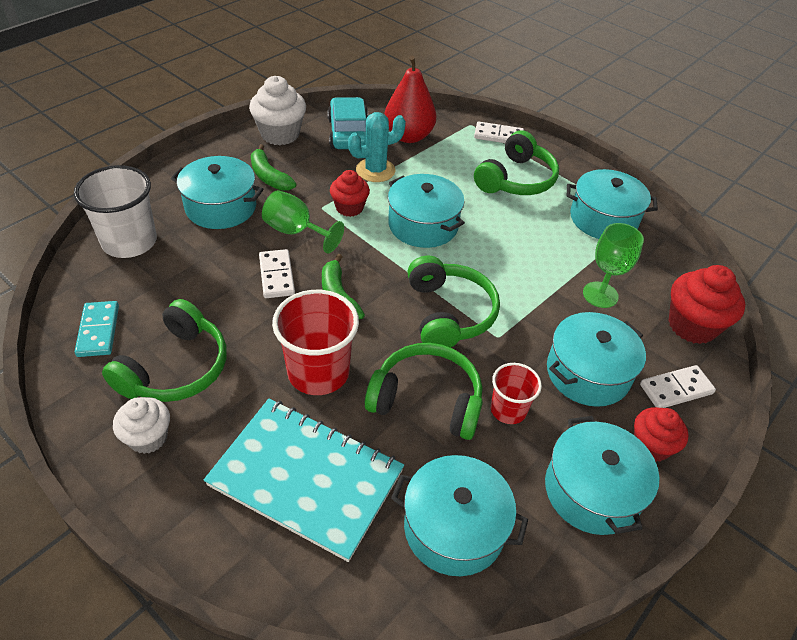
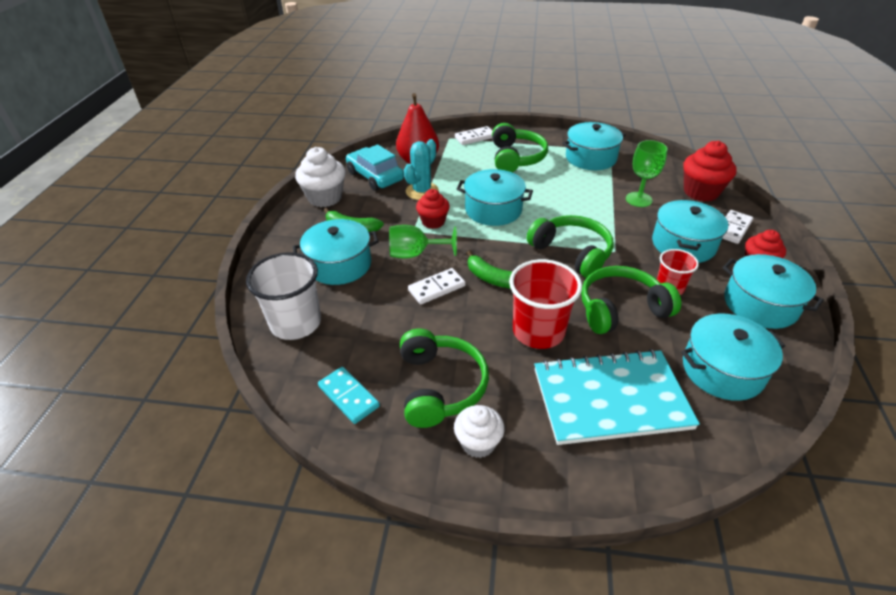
camera: 30 degrees left, 5 degrees down
(277, 276) = (436, 288): white domino -> white domino turned 75 degrees counterclockwise

